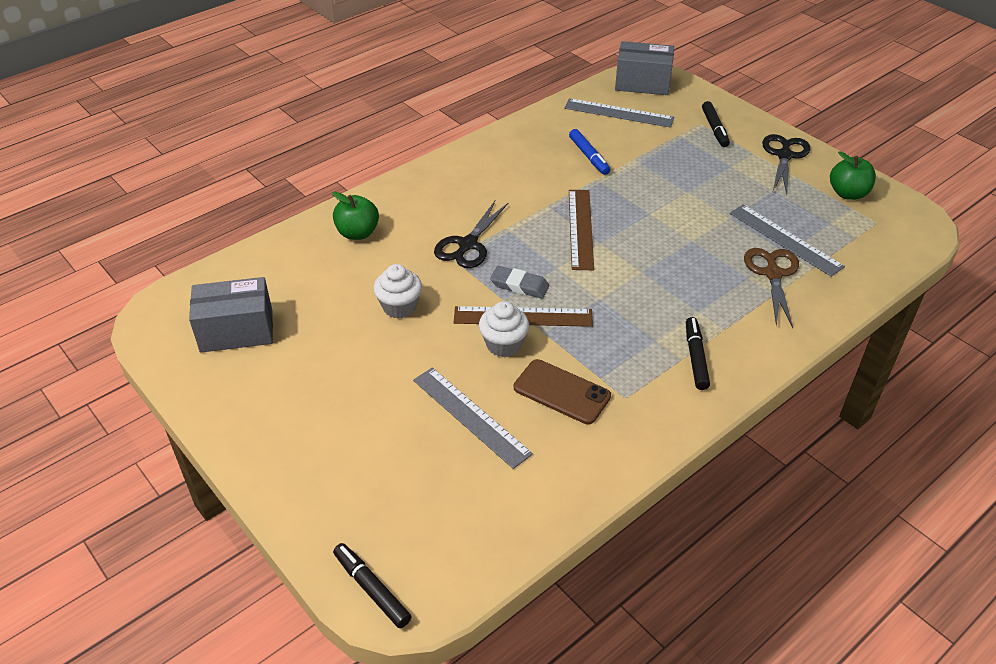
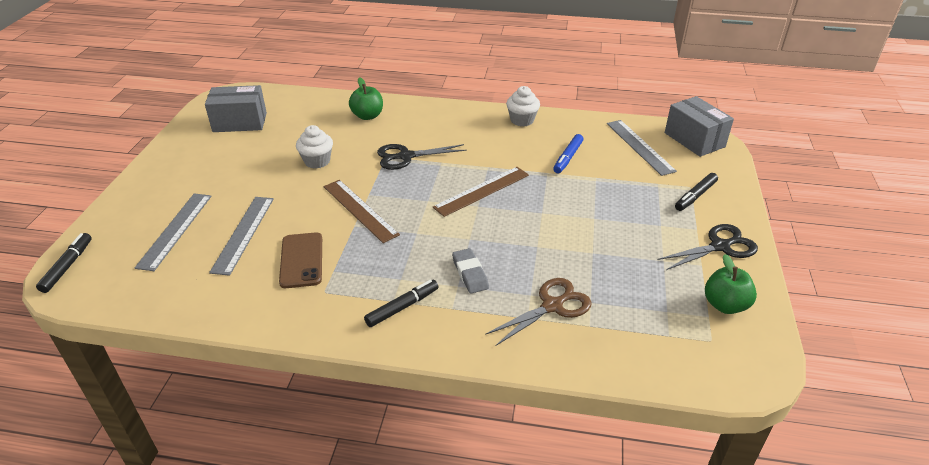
camera: 50 degrees right, 5 degrees down
(236, 331) = (240, 122): grey box -> grey box turned 45 degrees counterclockwise
(503, 344) = (324, 215): white cupcake -> white cupcake (522, 120)
(519, 285) = (390, 194): grey eraser -> grey eraser (470, 273)
(785, 239) = (606, 294): grey ruler -> grey ruler (175, 230)

